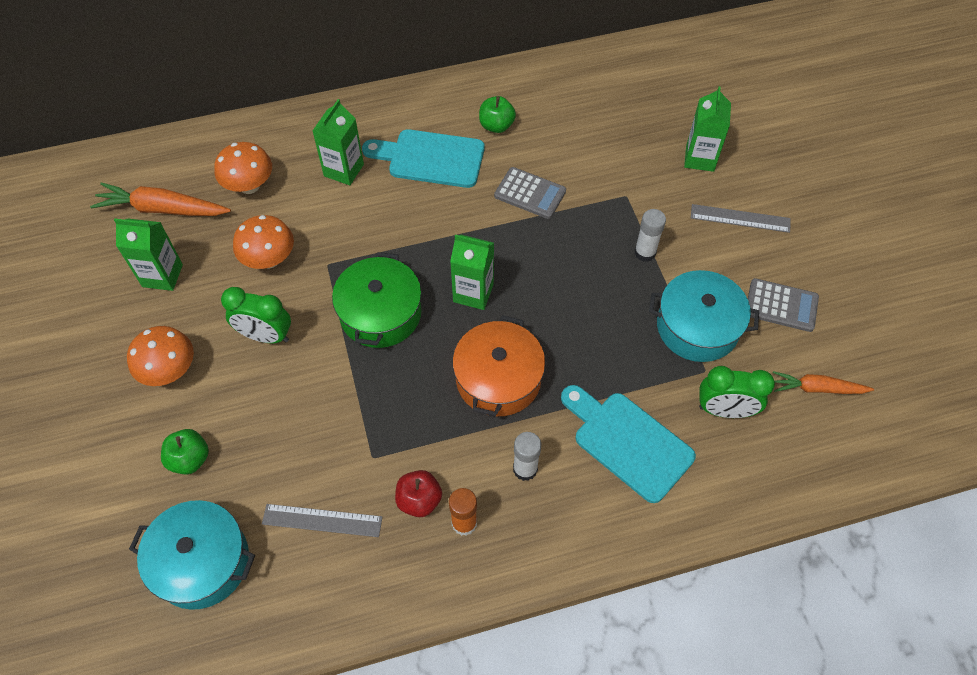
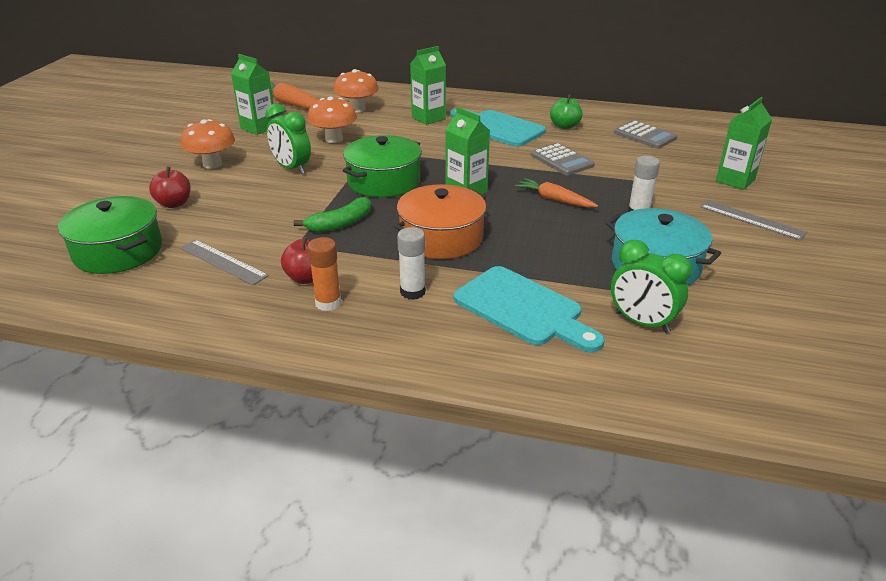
camera: 30 degrees right, 25 degrees down
(190, 459) = (174, 204): green apple -> red apple
(202, 562) = (118, 251): turquoise pot -> green pot
(389, 404) = (340, 223): none -> green banana
(628, 442) = (523, 309): turquoise cutting board -> turquoise cutting board turned 150 degrees clockwise
(781, 305) = (758, 279): grey calculator -> grey calculator (644, 136)
(817, 388) = (762, 342): orange carrot -> orange carrot (554, 199)

